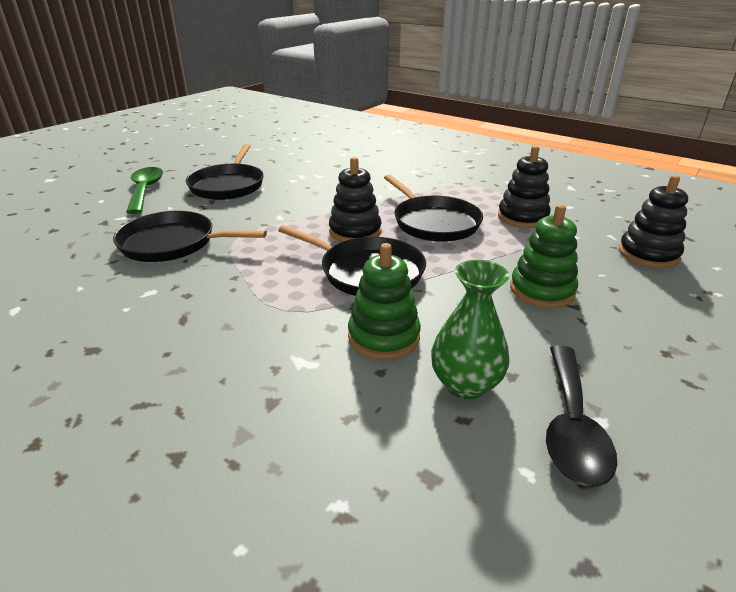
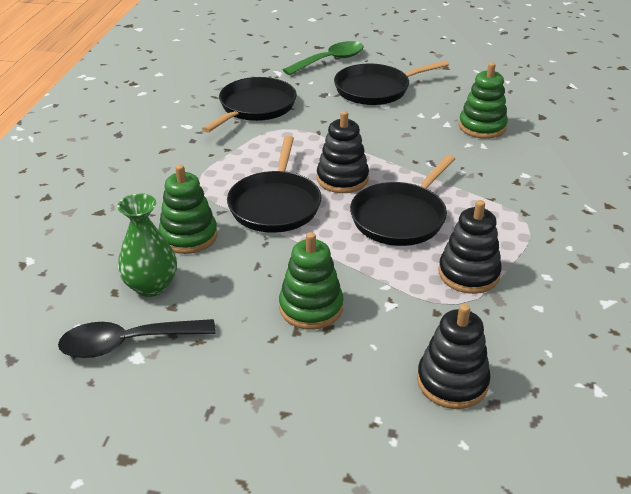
camera: 65 degrees right, 5 degrees up
(172, 243) = (255, 107): black pan -> black pan turned 45 degrees clockwise
(337, 166) = (482, 127): none -> green stacking toy

